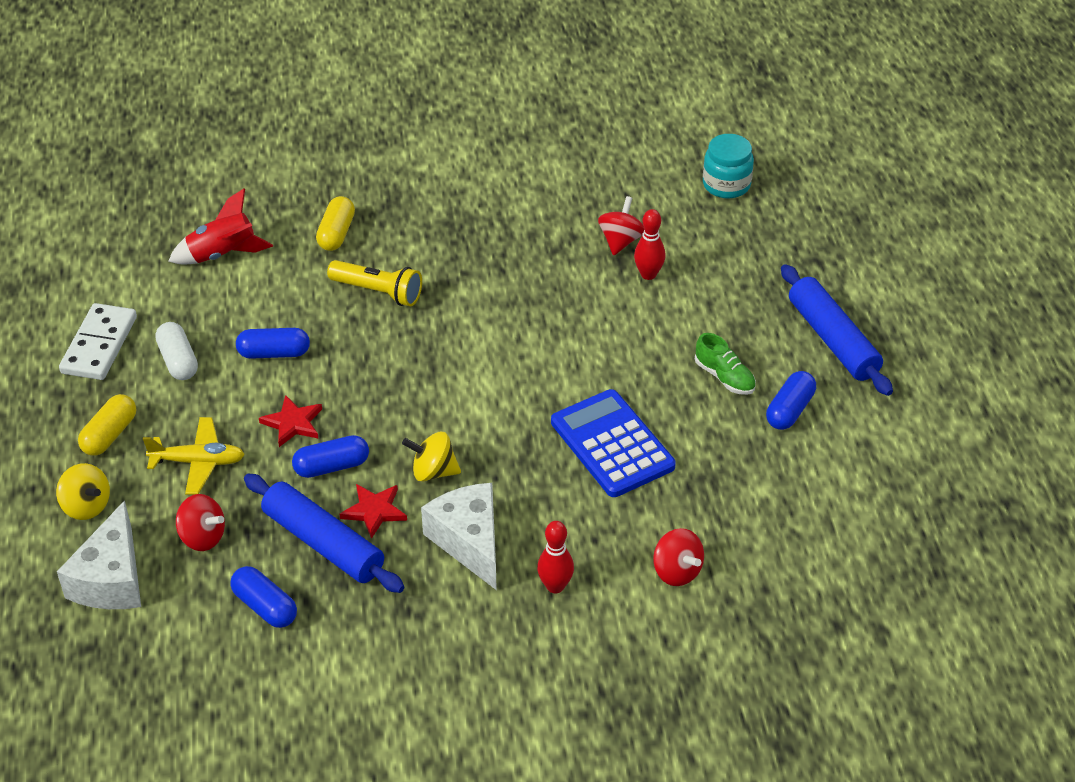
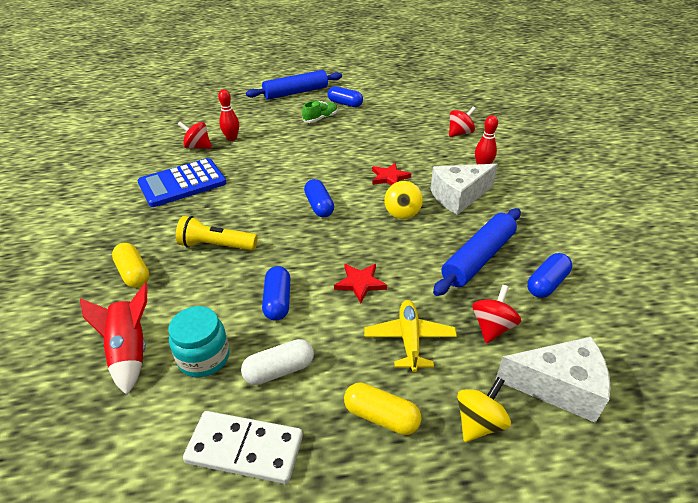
camera: 90 degrees left, 5 degrees down
(332, 466) = (404, 259): blue capsule -> blue capsule (319, 206)
(336, 233) = (134, 273): yellow capsule -> yellow capsule turned 45 degrees clockwise
(374, 511) = (442, 236): red star -> red star (389, 177)
(378, 292) = (216, 245): yellow flashlight -> yellow flashlight turned 105 degrees counterclockwise
(612, 444) = (372, 150): blue calculator -> blue calculator (182, 183)
(726, 185) = (161, 115): turquoise jar -> turquoise jar (204, 357)

